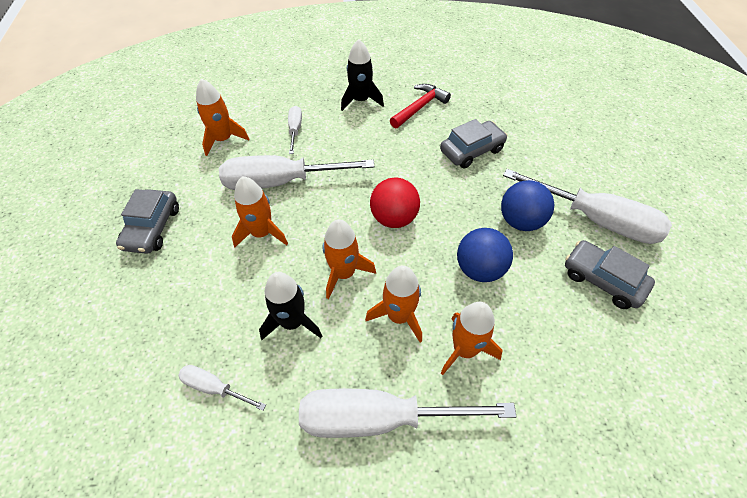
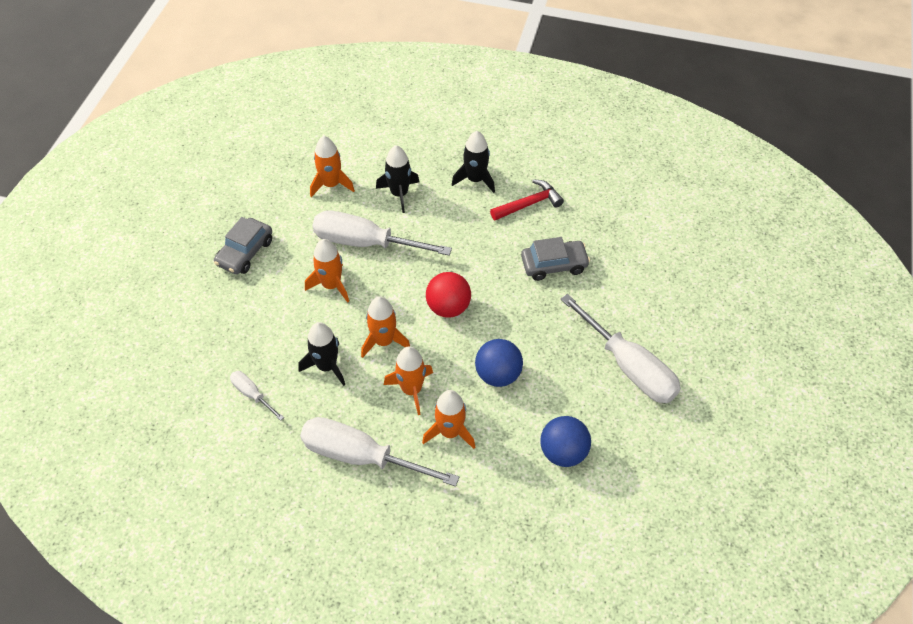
camera: 20 degrees right, 0 degrees up
(295, 130) = (399, 194): white screwdriver -> black rocket
(520, 221) = (559, 346): blue ball -> blue ball (563, 452)
(602, 280) = (598, 418): grey car -> none

